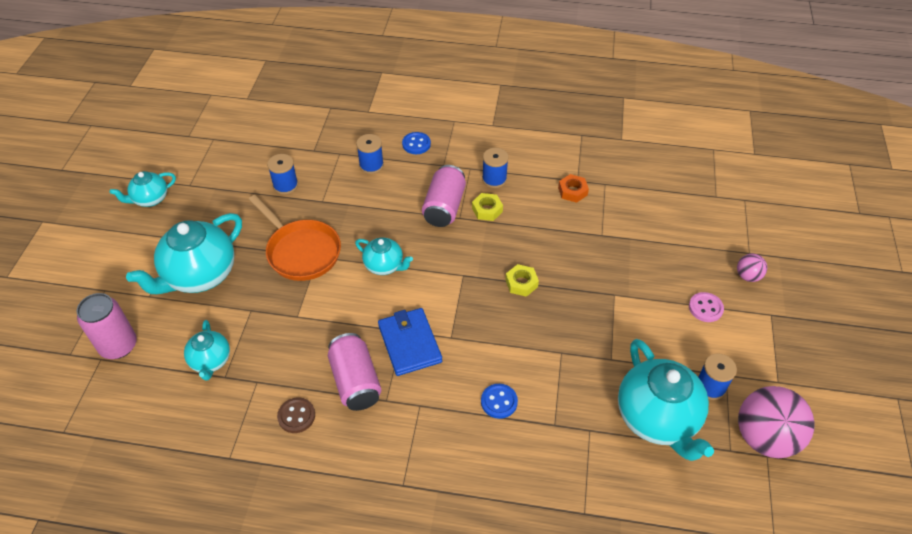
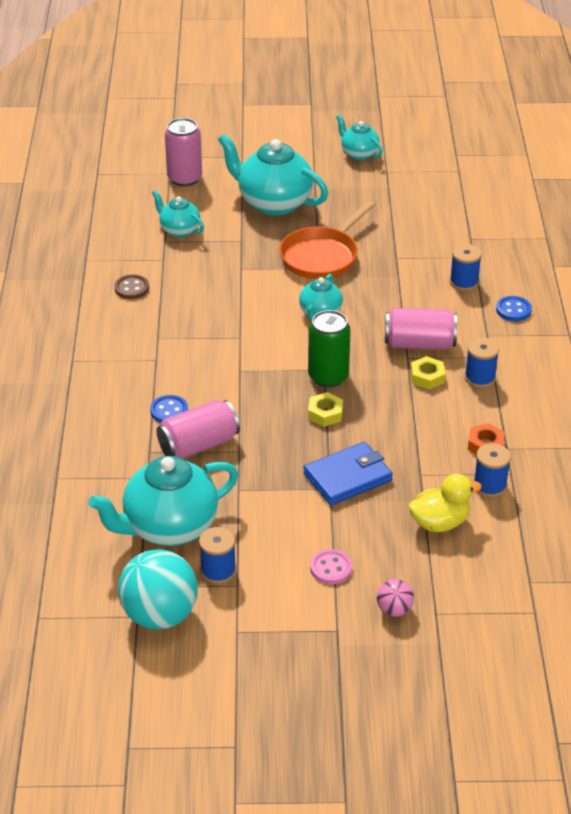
camera: 80 degrees right, 10 degrees down
(211, 361) = (179, 230): turquoise teapot -> turquoise teapot turned 60 degrees clockwise
(285, 185) = (409, 230): blue spool -> blue spool (489, 485)
(355, 381) = (174, 316): pink can -> pink can (198, 445)
(409, 343) = (225, 343): blue wallet -> blue wallet (348, 477)
(473, 273) = (328, 376): none -> green can
(656, 233) = (439, 523): none -> yellow duck
(764, 437) = (160, 615): pink ball -> turquoise ball

